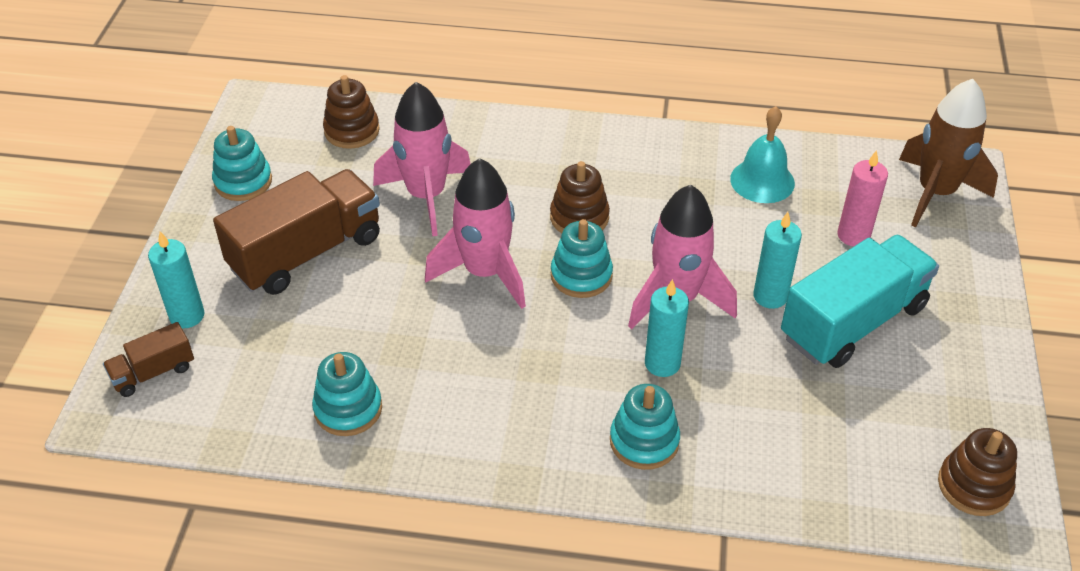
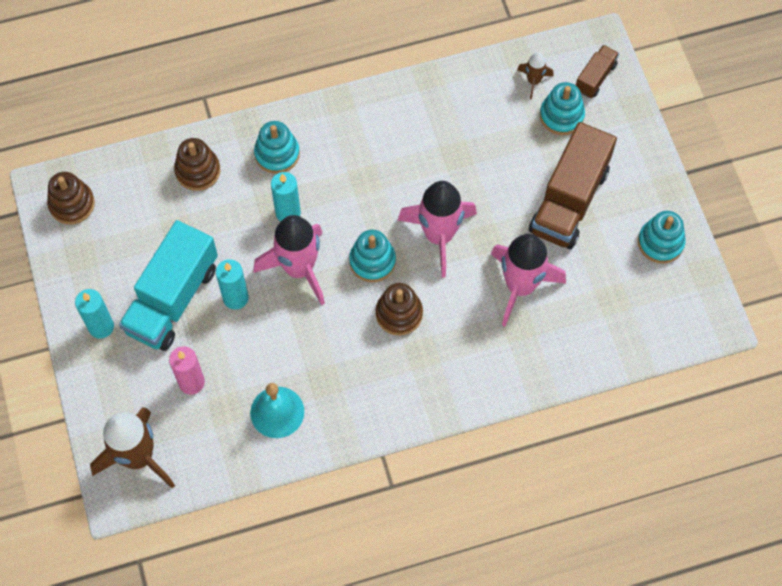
camera: 155 degrees right, 20 degrees up
(187, 316) = (608, 122): turquoise candle -> turquoise candle (101, 327)
(234, 400) = (533, 81): none -> brown rocket
(348, 409) = (463, 103): turquoise stacking toy -> turquoise stacking toy (561, 116)
(352, 131) = (619, 327): brown stacking toy -> brown stacking toy (198, 171)

